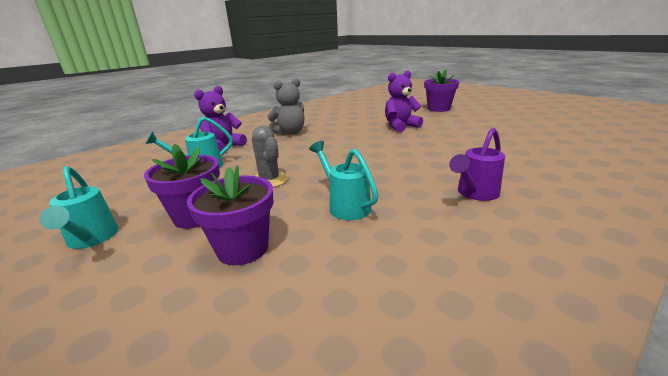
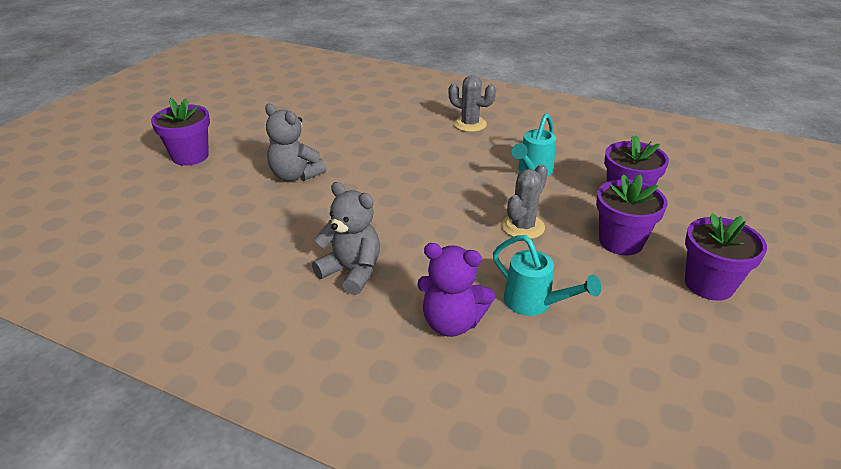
camera: 115 degrees left, 10 degrees up
(91, 240) = (709, 284): turquoise watering can -> purple flower pot
(400, 126) = (295, 175): purple teddy bear -> grey teddy bear
(474, 194) = (470, 124): purple watering can -> grey cactus

